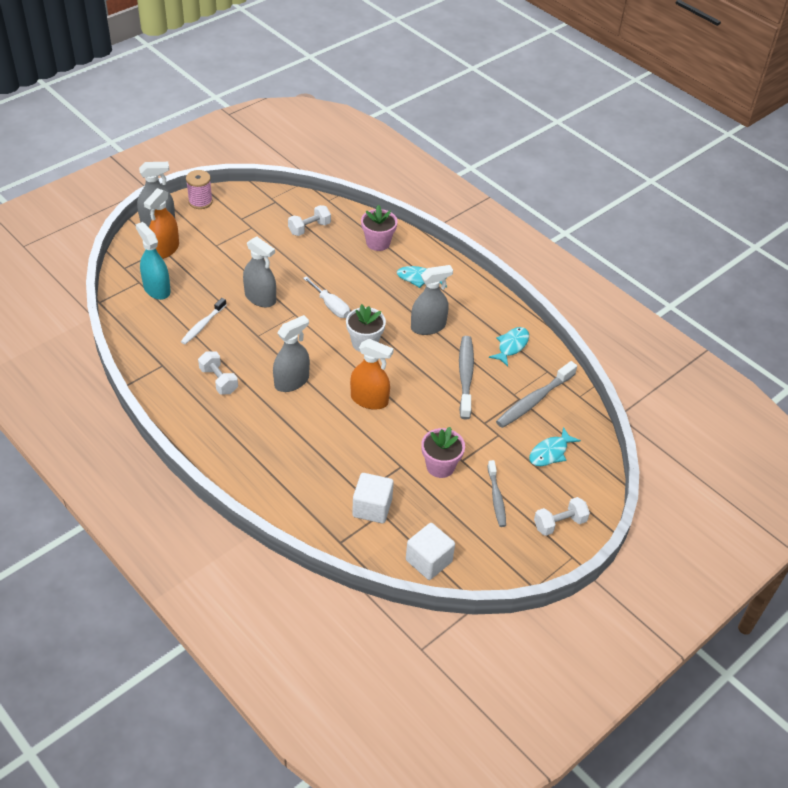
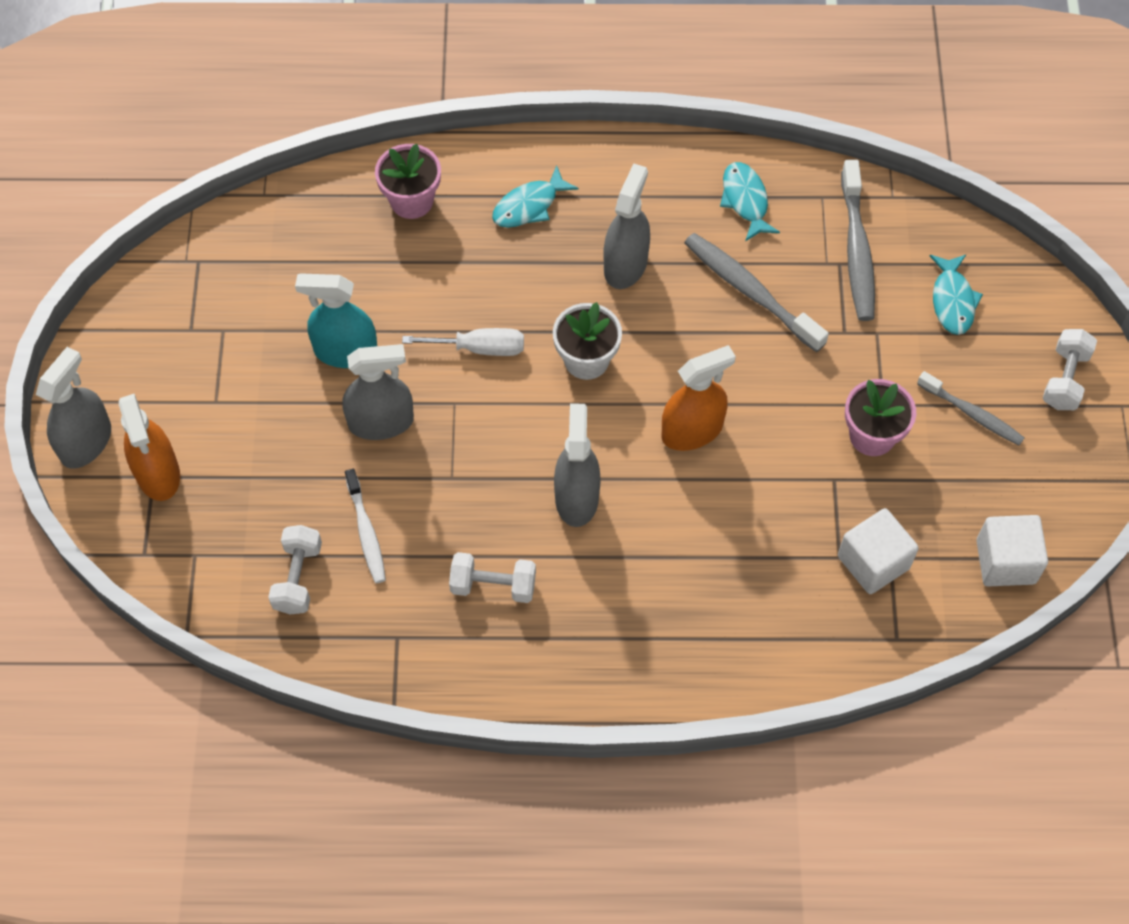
camera: 45 degrees left, 15 degrees up
(157, 289) = (234, 541): turquoise spray bottle -> turquoise spray bottle (345, 351)
(200, 201) = (98, 356): pink spool -> none
(309, 228) = (299, 260): white dumbbell -> white dumbbell (298, 578)

